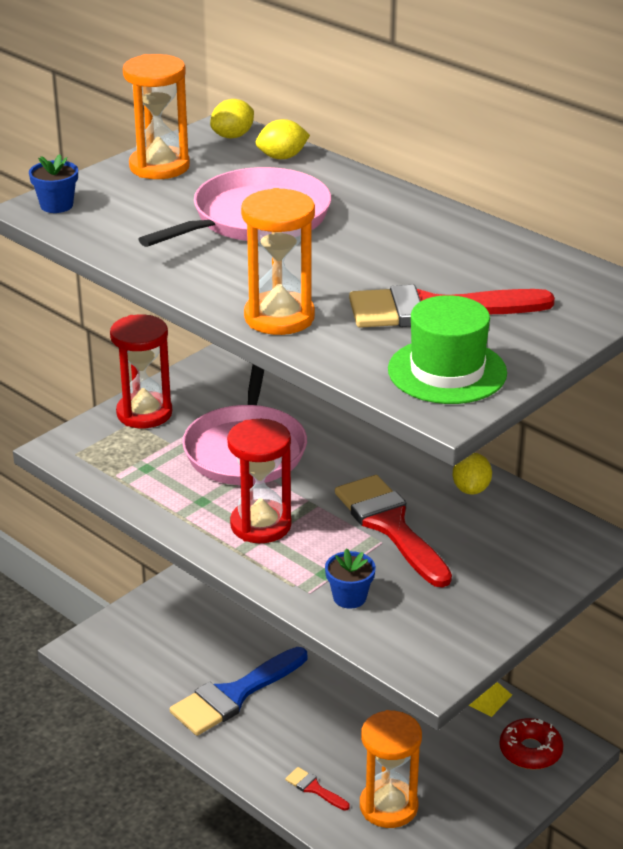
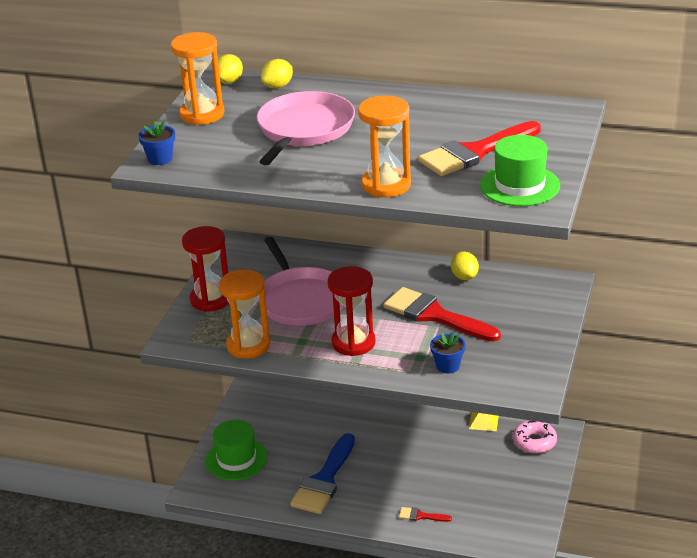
camera: 25 degrees left, 0 degrees up
(154, 629) = (236, 459): none -> green hat
(388, 806) = (475, 508): orange hourglass -> orange hourglass (248, 345)
(530, 751) = (534, 442): red donut -> pink donut

